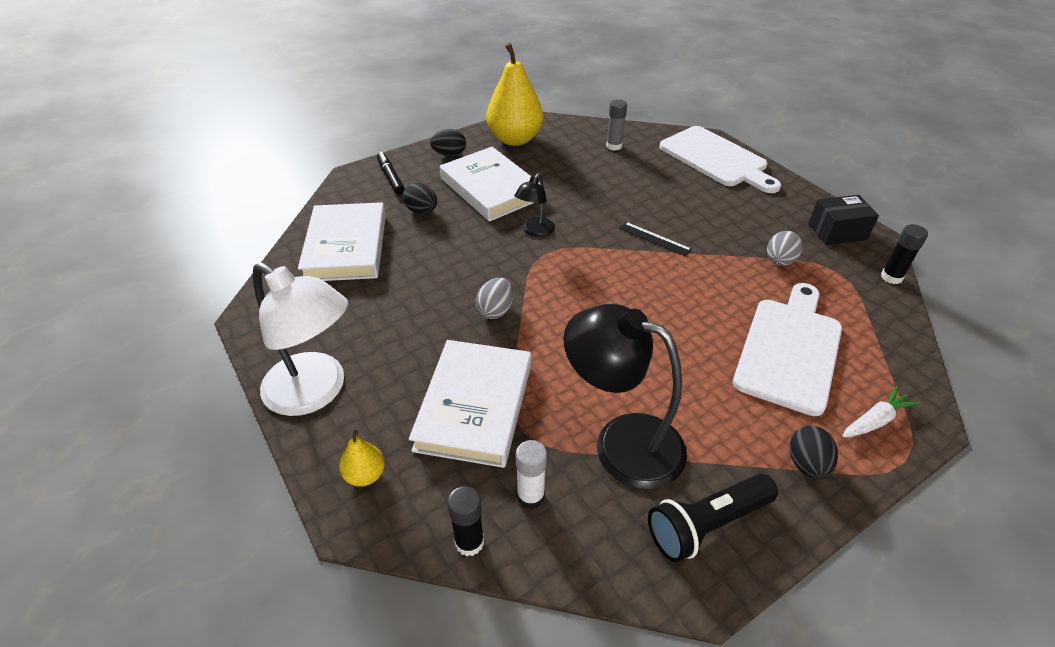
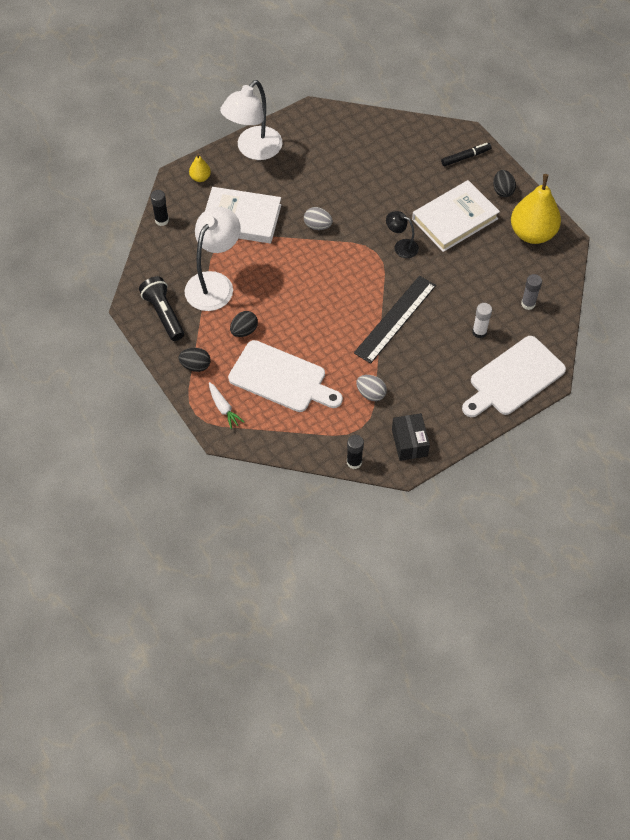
camera: 90 degrees right, 15 degrees up
(346, 247) = (379, 143): white book -> none
(422, 211) = (423, 180): black egg -> black egg (244, 331)
(530, 496) = (184, 243): white glue stick -> white glue stick (479, 332)
(621, 442) = (214, 283): black lamp -> white lamp
(654, 239) = (395, 319): black ruler -> black ruler, size x2.06

